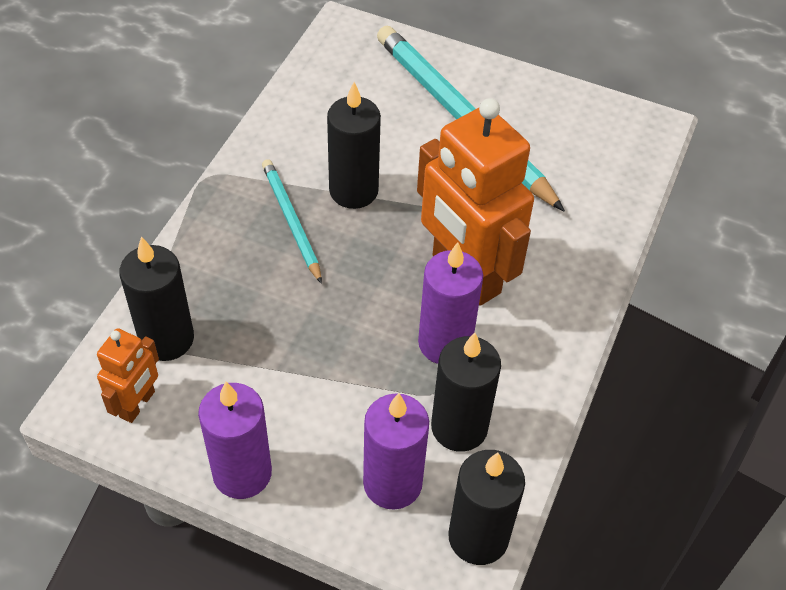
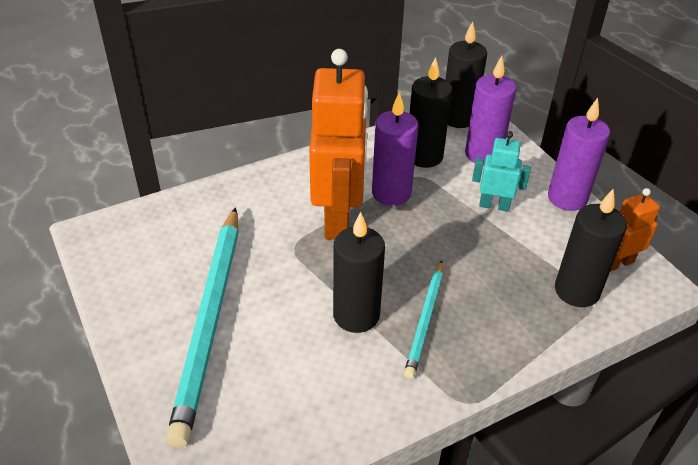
camera: 140 degrees left, 10 degrees down
(320, 401) = (494, 205): none -> turquoise robot

